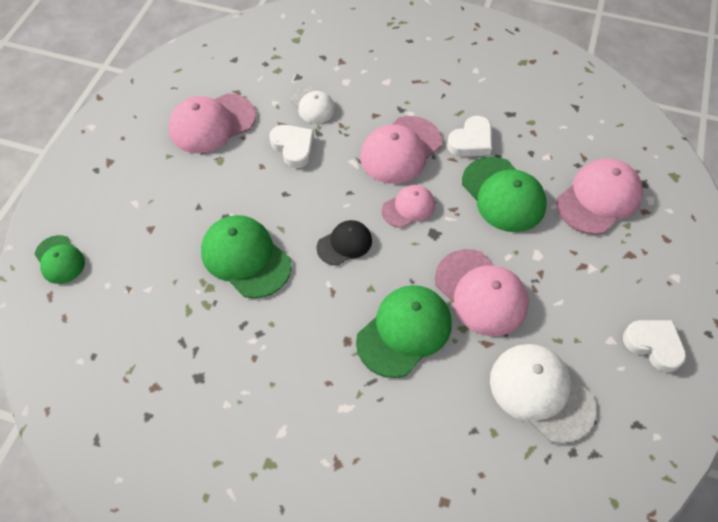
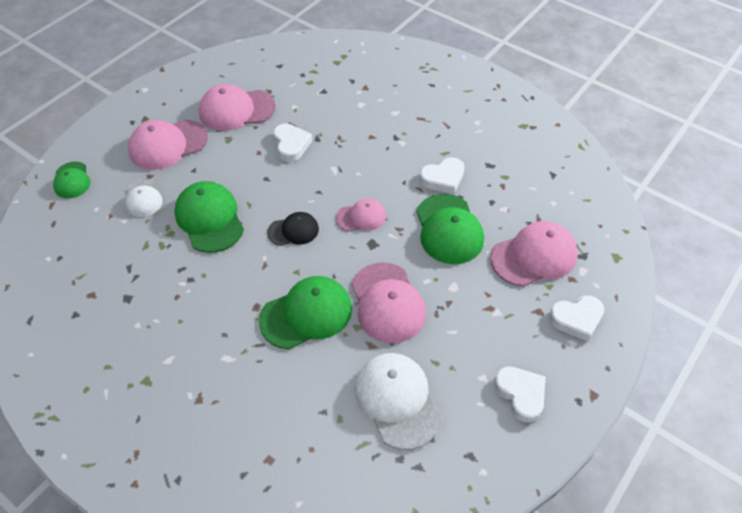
camera: 20 degrees right, 5 degrees down
(313, 105) = (324, 116): white cap -> white cap (143, 198)
(400, 150) = (378, 170): pink cap -> pink cap (168, 145)
(668, 251) = (576, 319): none -> white heart

